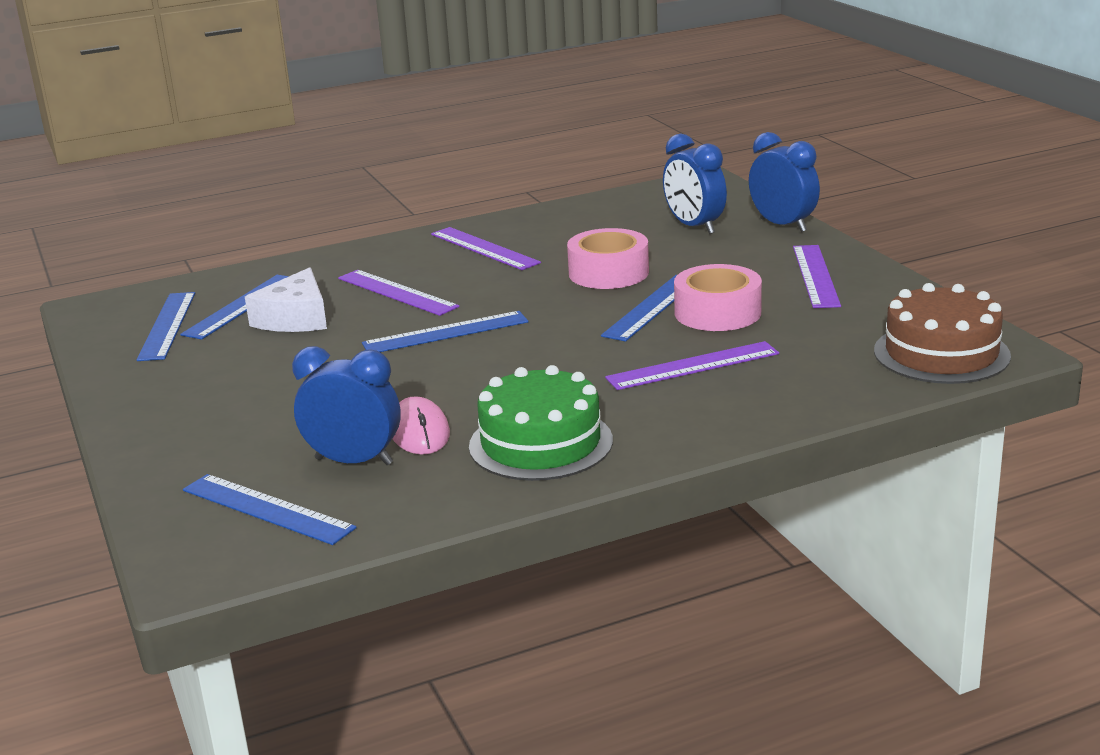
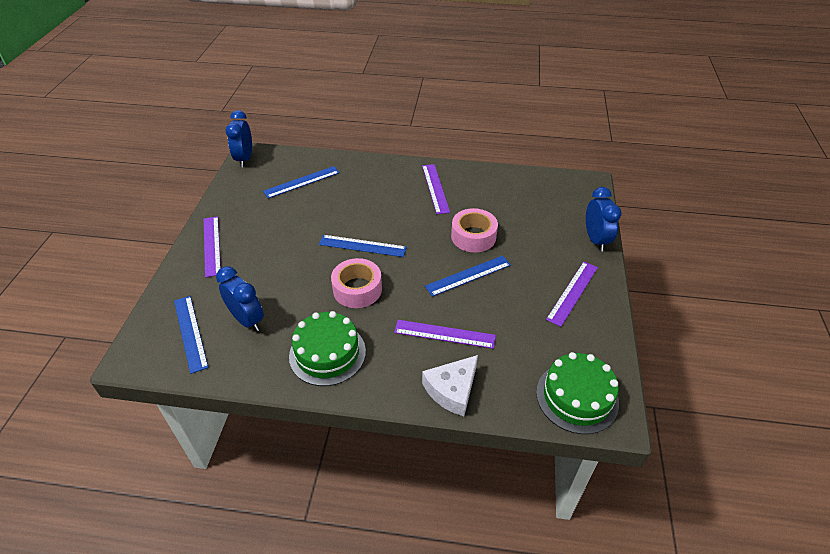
camera: 30 degrees right, 20 degrees up
(167, 325) = (264, 181): blue ruler -> none
(295, 318) = (314, 202): white cheese -> white cheese (452, 390)
(397, 292) = (369, 204): purple ruler -> purple ruler (212, 245)
(419, 432) = (289, 314): pink mouse -> none
(694, 227) = (548, 219): blue clock -> blue clock (244, 159)
(717, 312) = (495, 297): pink tape -> pink tape (357, 289)
(941, 353) = (577, 397): brown cake -> green cake

